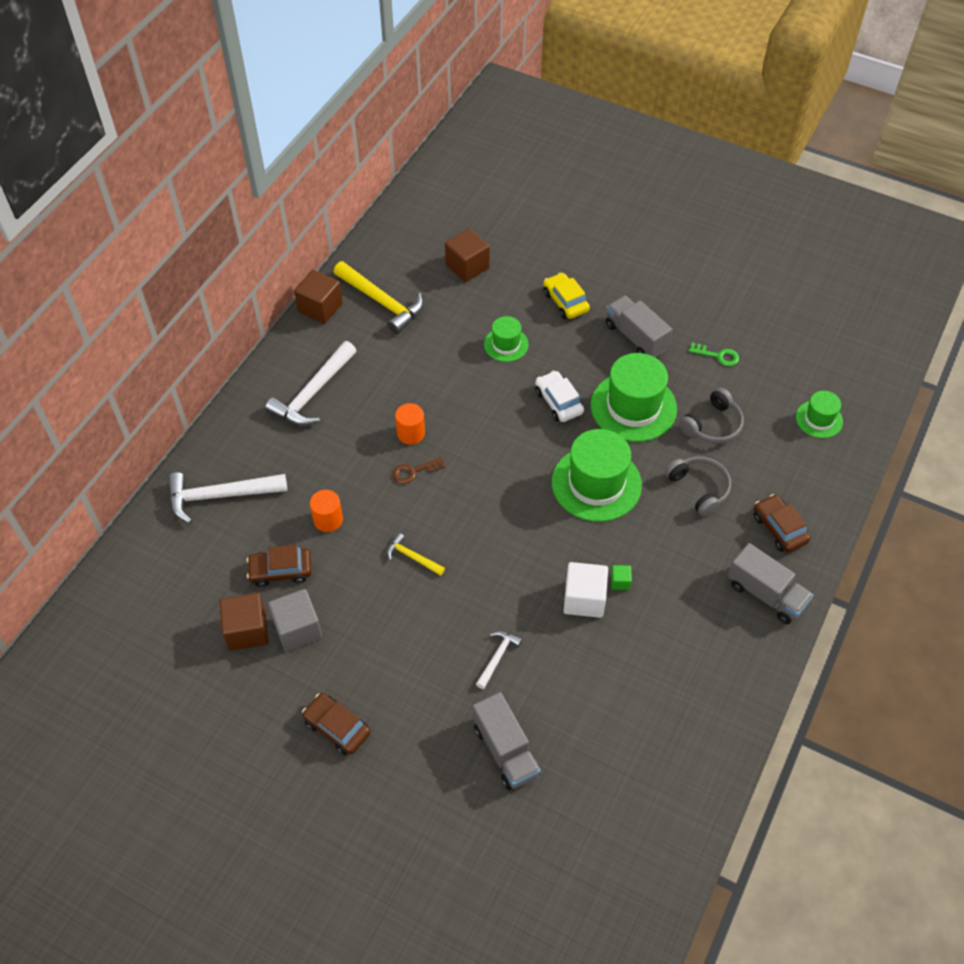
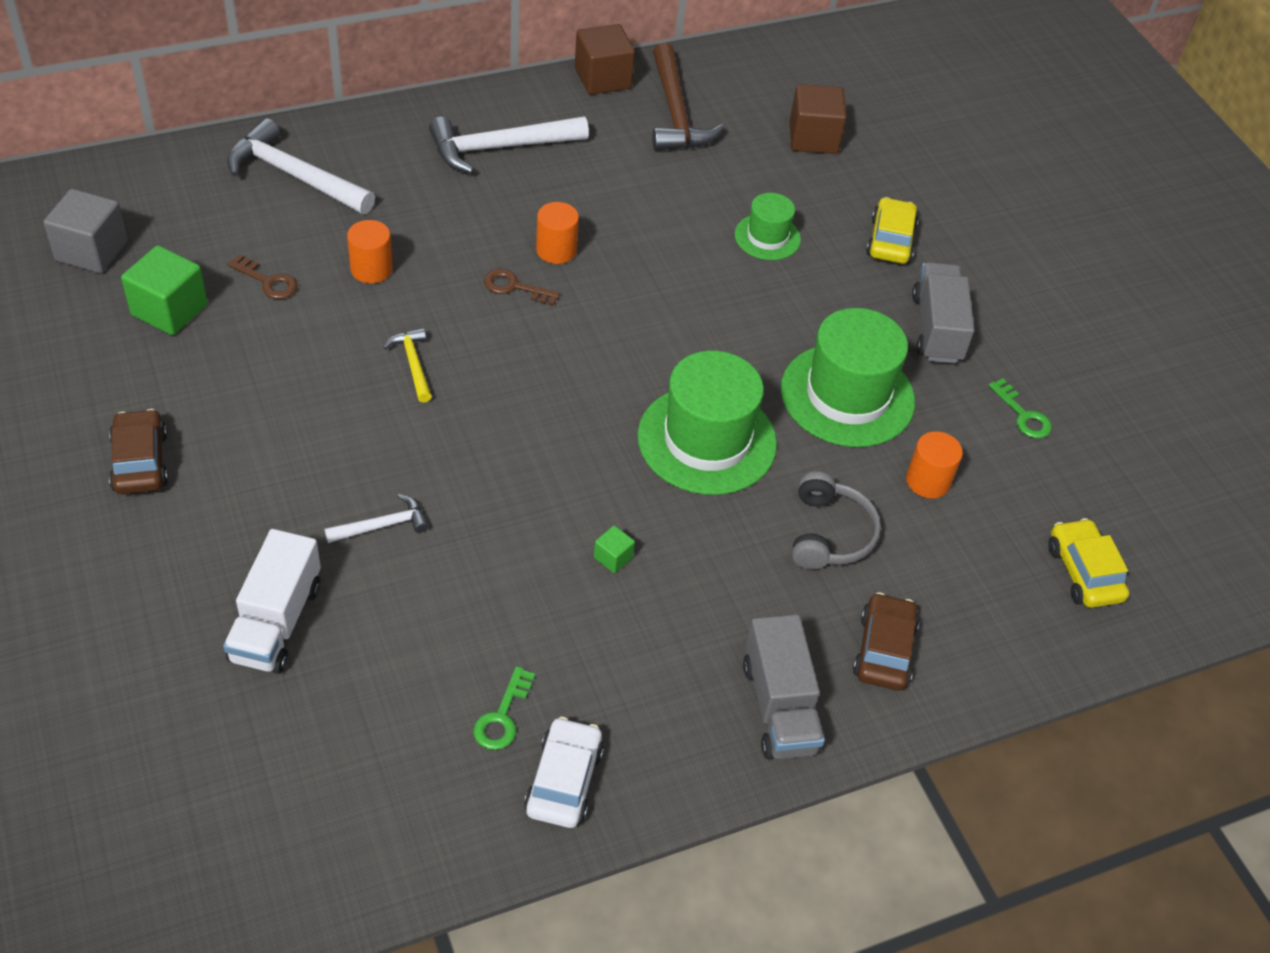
camera: 35 degrees right, 5 degrees down
(247, 631) = (169, 310): brown cube -> green cube
(281, 571) = (267, 281): brown car -> brown key
(297, 629) = (217, 344): grey cube -> grey cube (92, 251)
(382, 302) = (675, 112): yellow hammer -> brown hammer
(505, 750) = (276, 622): grey truck -> white truck
(558, 402) = (761, 331): white car -> white car (563, 780)
(584, 599) = (549, 543): white cube -> none
(658, 704) = (502, 716): none -> green key
(712, 425) = (928, 481): grey headphones -> orange cylinder
(819, 419) = (1083, 572): green hat -> yellow car

